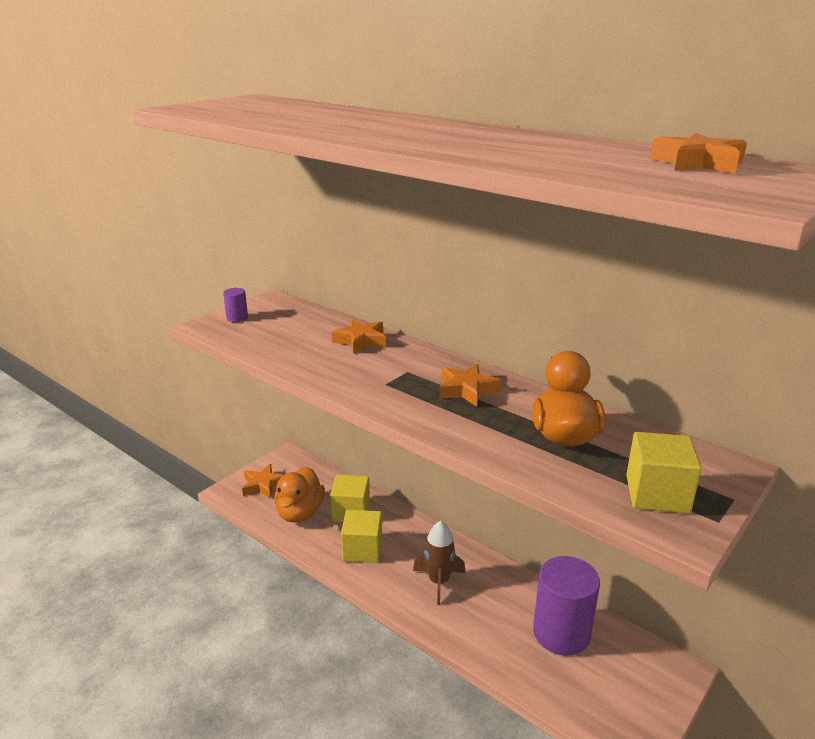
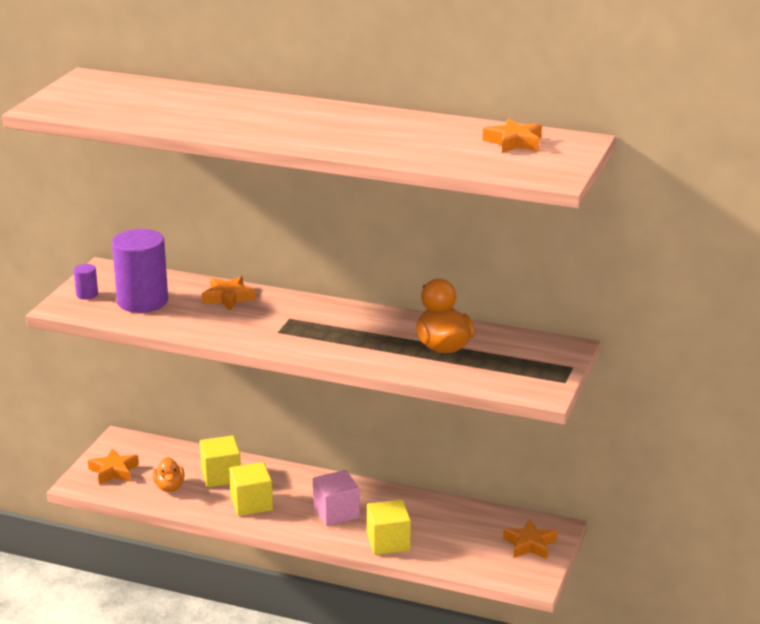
camera: 20 degrees left, 0 degrees up
(300, 513) = (169, 487): orange duck -> orange duck, size x0.62
(439, 582) = (336, 513): brown rocket -> pink cube
(467, 390) = (349, 325): orange star -> orange star (530, 544)
(561, 633) = (457, 525): purple cylinder -> purple cylinder (142, 301)
(657, 494) = (521, 373): yellow cube -> yellow cube (388, 542)

